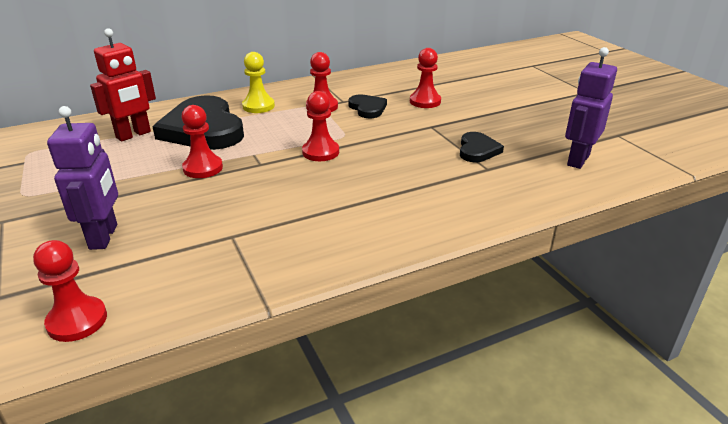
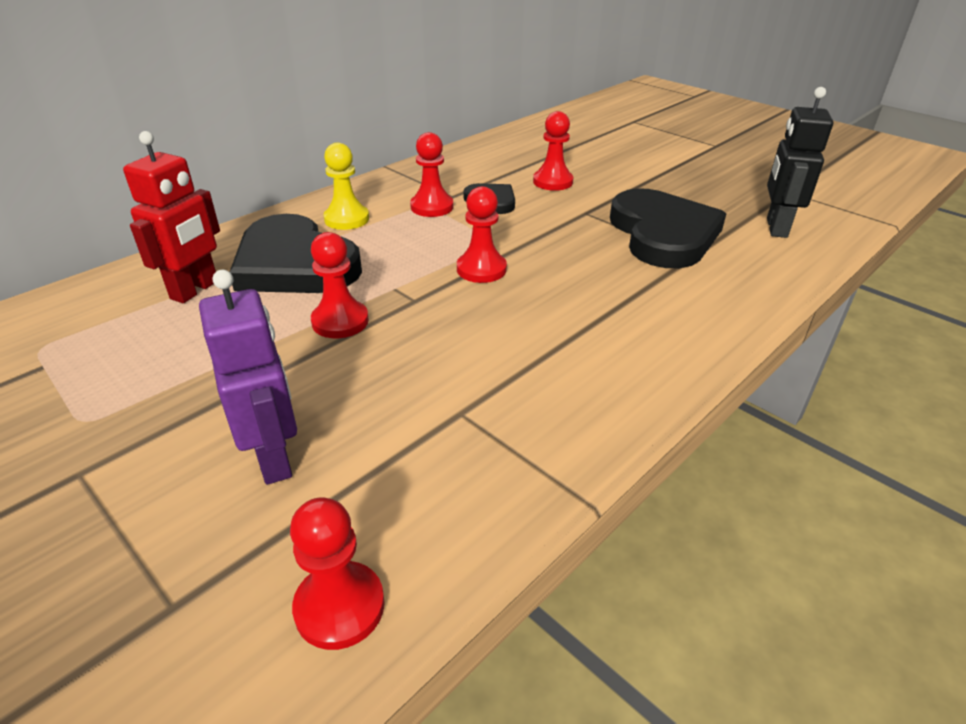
camera: 20 degrees left, 5 degrees up
(477, 150) = (663, 234): black heart -> black heart, size x2.05
(577, 160) = (776, 228): purple robot -> black robot

